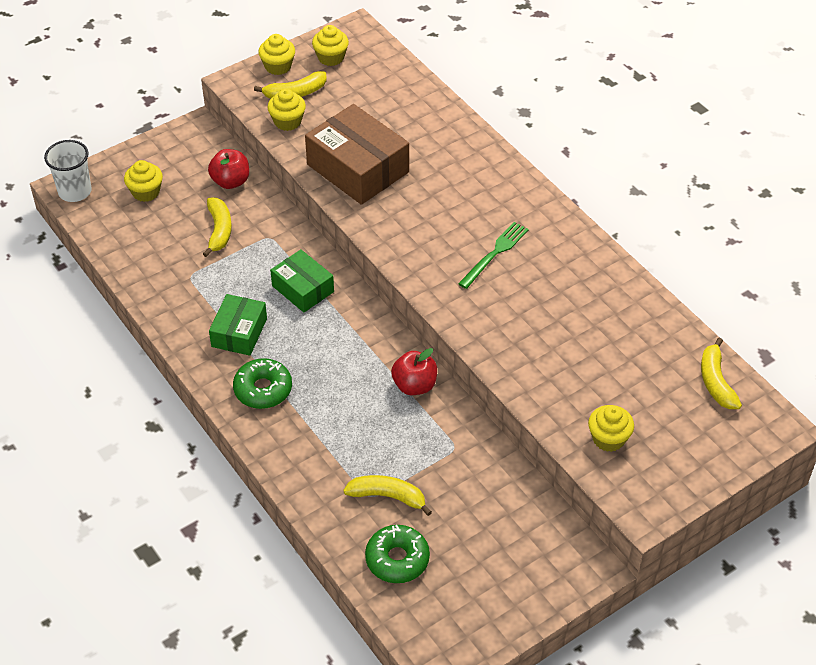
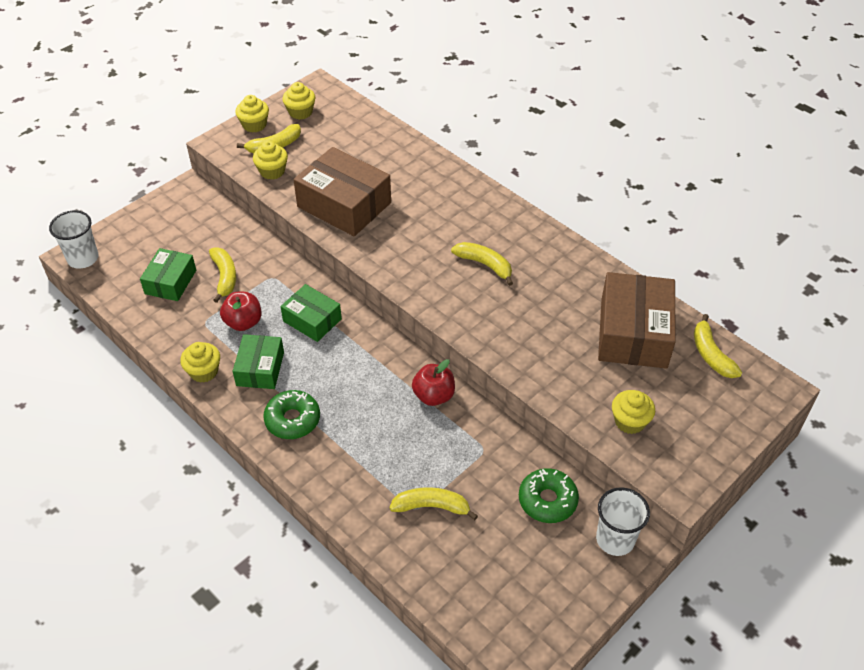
camera: 10 degrees left, 0 degrees up
(146, 192) = (150, 251): yellow cupcake -> yellow cupcake (204, 371)
(162, 228) = (170, 282): none -> green box
(230, 181) = (227, 232): red apple -> red apple (243, 322)
(397, 559) = (454, 568): green donut -> green donut (547, 500)
(495, 253) = (485, 265): green fork -> yellow banana
(570, 557) = (615, 539): none -> white cup
(638, 348) = (633, 333): none -> brown box

